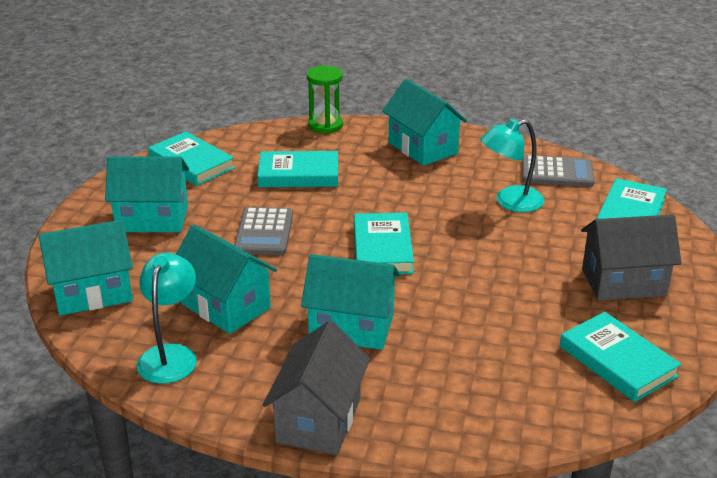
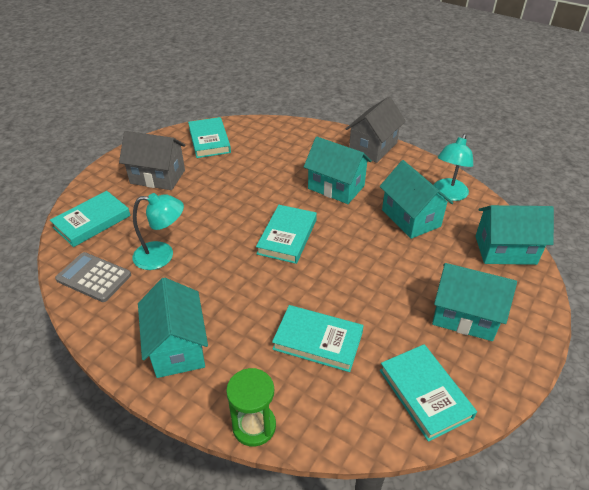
camera: 160 degrees left, 10 degrees up
(264, 232) = (370, 275): grey calculator -> none

